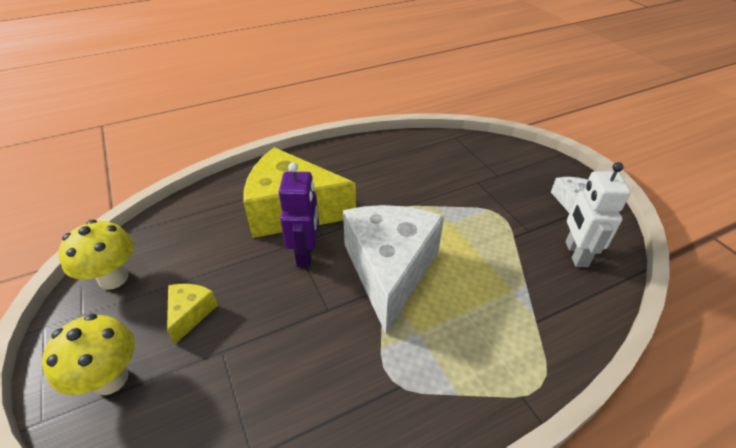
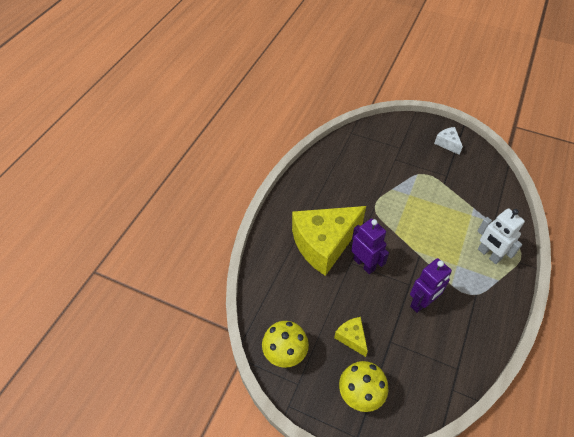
camera: 40 degrees left, 10 degrees up
(314, 340) = (422, 303): none -> purple robot
(390, 270) = (412, 243): white cheese -> none
(575, 254) = (477, 175): white robot -> white robot (488, 254)

